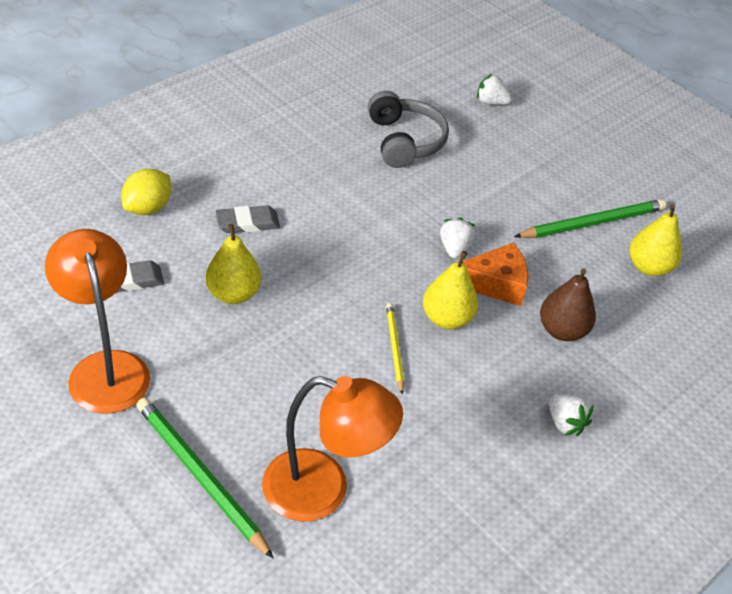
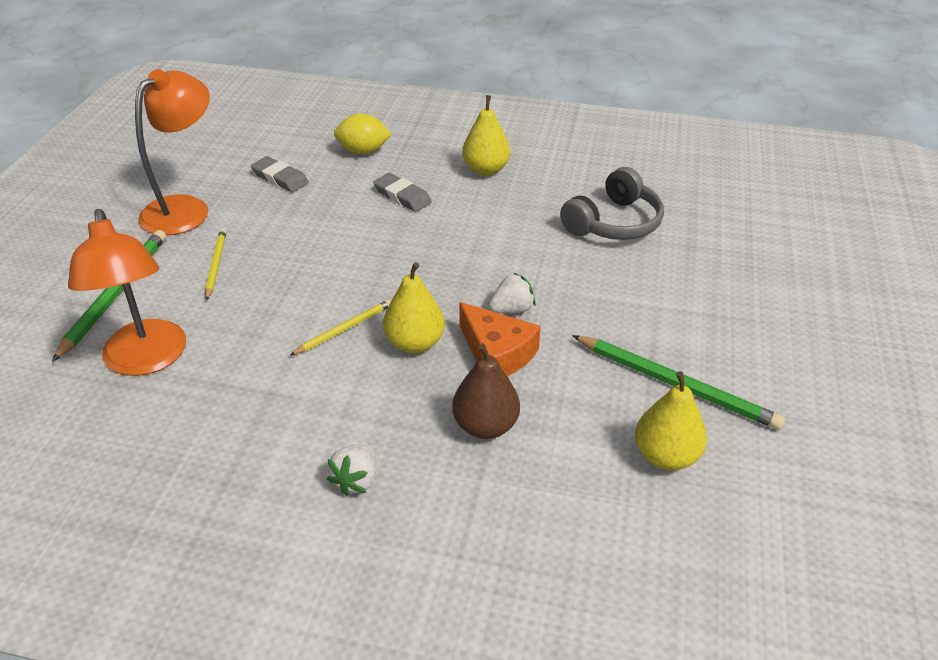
camera: 60 degrees right, 5 degrees down
(225, 386) = (216, 265): none -> yellow pencil
(233, 294) = (317, 225): yellow pear -> yellow pear (485, 170)
(491, 102) = (751, 245): white strawberry -> none

